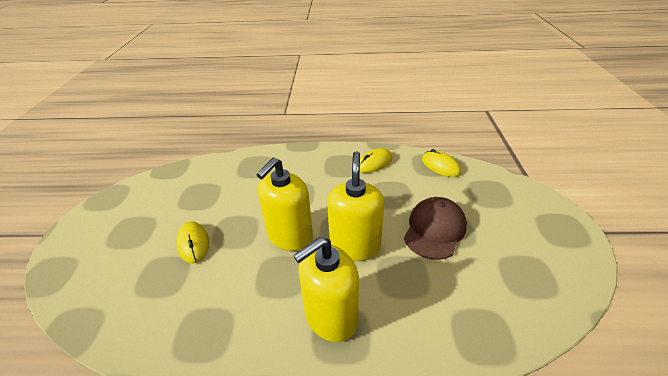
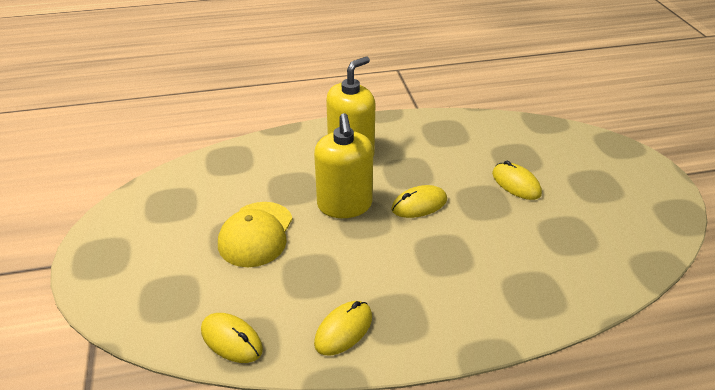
camera: 165 degrees right, 0 degrees up
(290, 236) = (419, 204): yellow soap dispenser -> yellow mouse
(434, 229) = (256, 234): brown cap -> yellow cap

